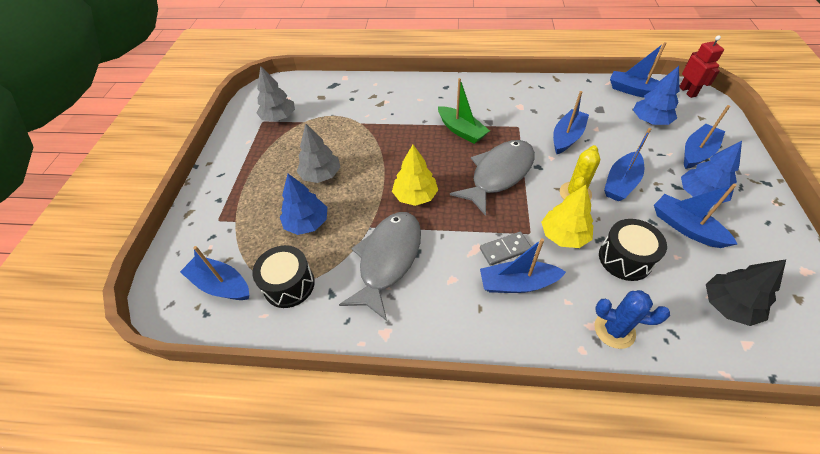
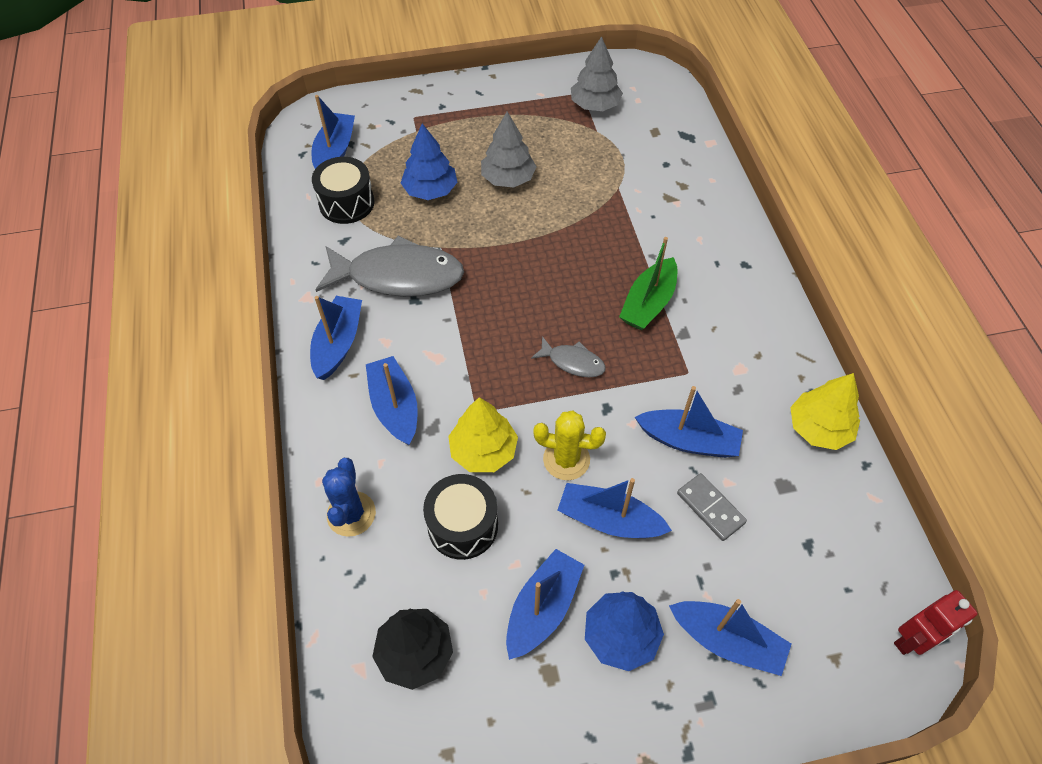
camera: 70 degrees right, 5 degrees up
(415, 196) = (503, 278): yellow tree -> yellow tree (819, 428)
(498, 174) = (572, 362): grey fish -> grey fish, size x0.48
(505, 249) = (442, 387): grey domino -> grey domino (710, 508)
(635, 91) = (868, 543): blue boat -> blue boat (338, 344)
(650, 121) = (786, 567): blue tree -> none

